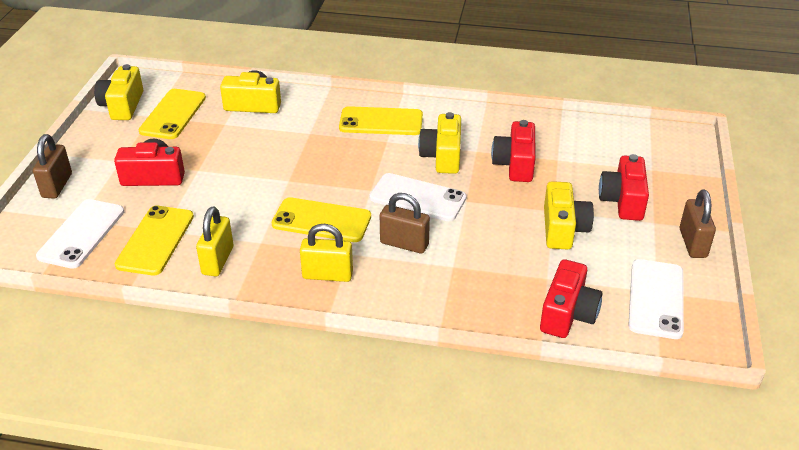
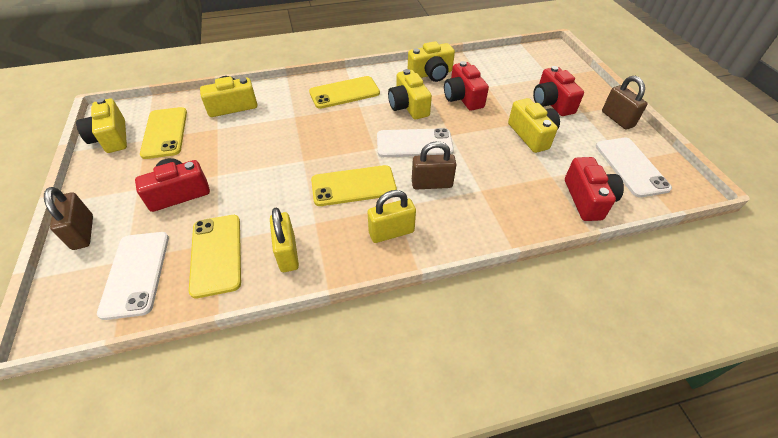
camera: 25 degrees left, 10 degrees up
(499, 127) = (431, 74): none -> yellow camera

